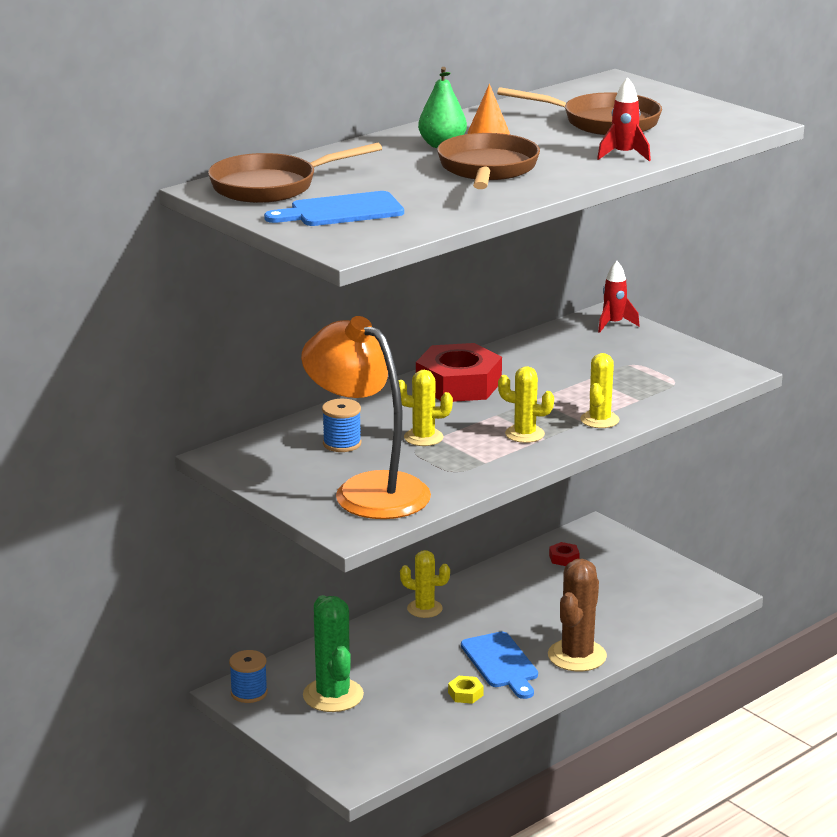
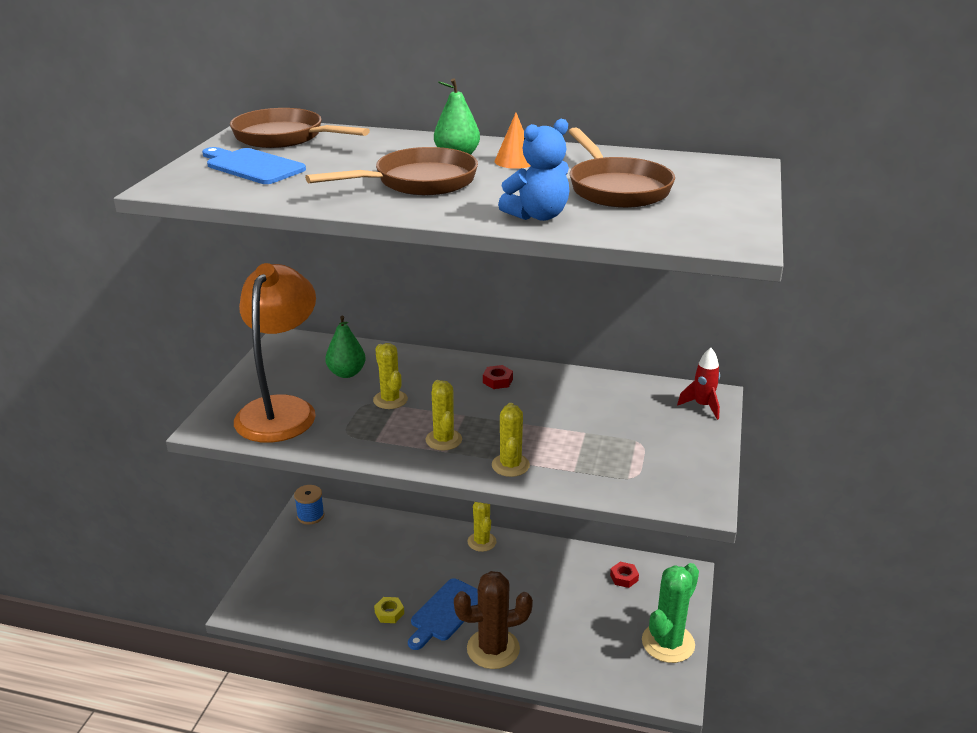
camera: 55 degrees right, 5 degrees up
(333, 695) = (336, 552): green cactus -> green cactus (668, 643)
(342, 444) = (346, 373): blue spool -> green pear
(458, 384) = (497, 381): red nut -> red nut, size x0.40
(599, 420) = (510, 465): yellow cactus -> yellow cactus turned 75 degrees counterclockwise
(624, 155) = (538, 216): red rocket -> blue teddy bear

